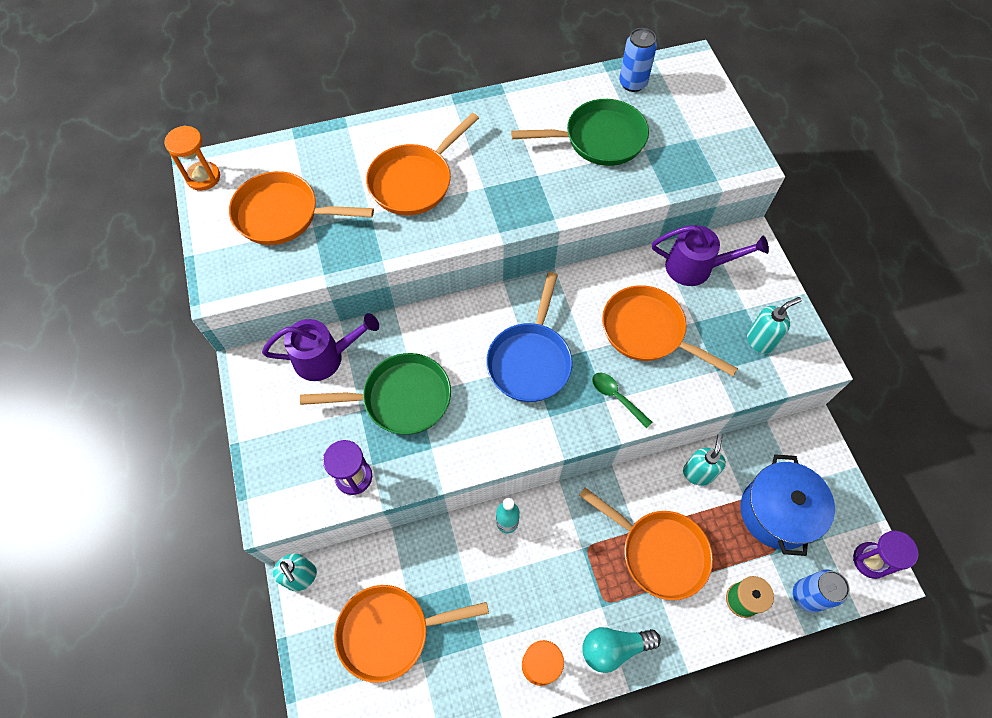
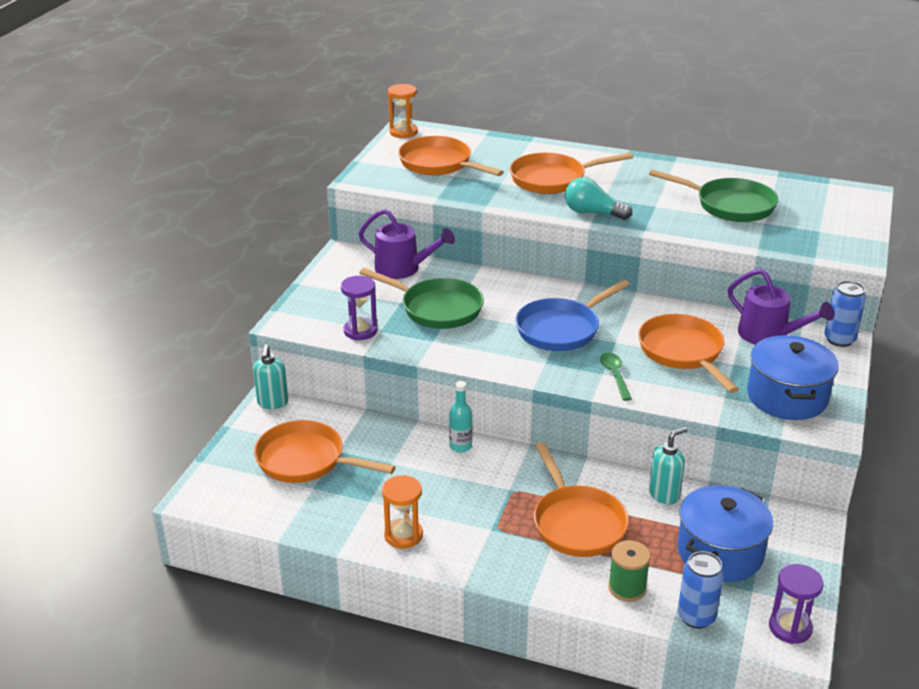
camera: 35 degrees right, 30 degrees down
(614, 648) = (476, 557): turquoise light bulb -> turquoise light bulb (593, 213)
(632, 83) = (794, 188): blue can -> blue can (839, 339)
(760, 341) = (787, 397): turquoise soap dispenser -> blue pot

